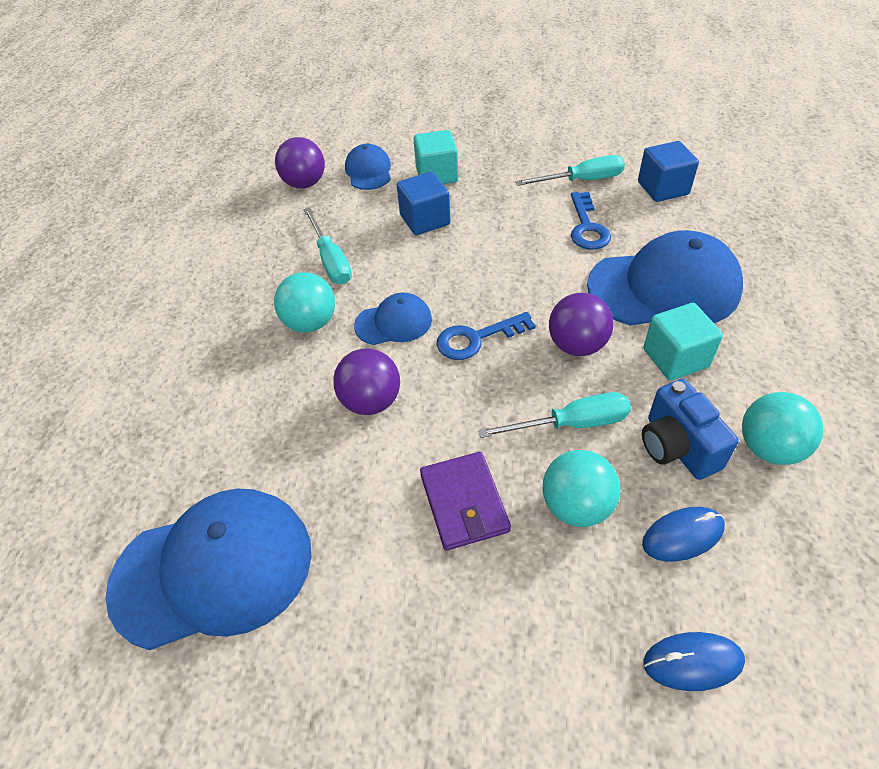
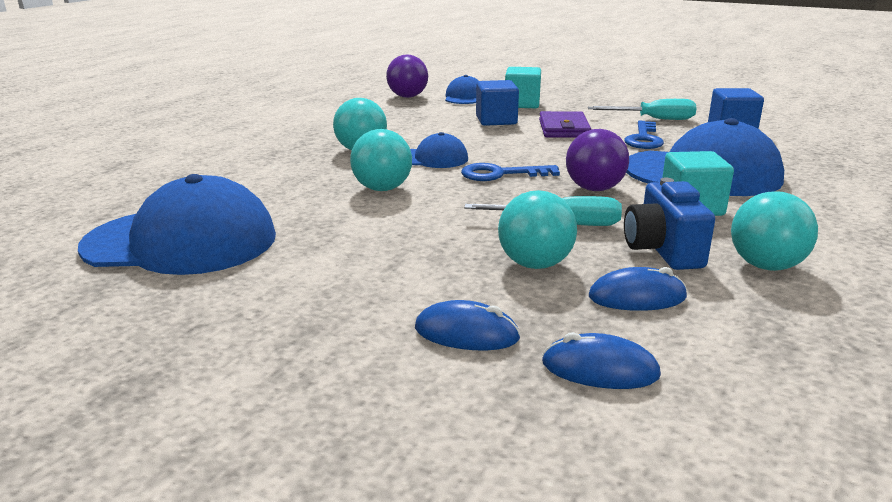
camera: 15 degrees right, 25 degrees down
(331, 260) = (401, 128): turquoise screwdriver -> none
(371, 401) = (382, 189): purple ball -> turquoise ball
(464, 503) = (426, 246): purple wallet -> purple wallet (563, 129)
(563, 644) = (466, 333): none -> blue mouse

